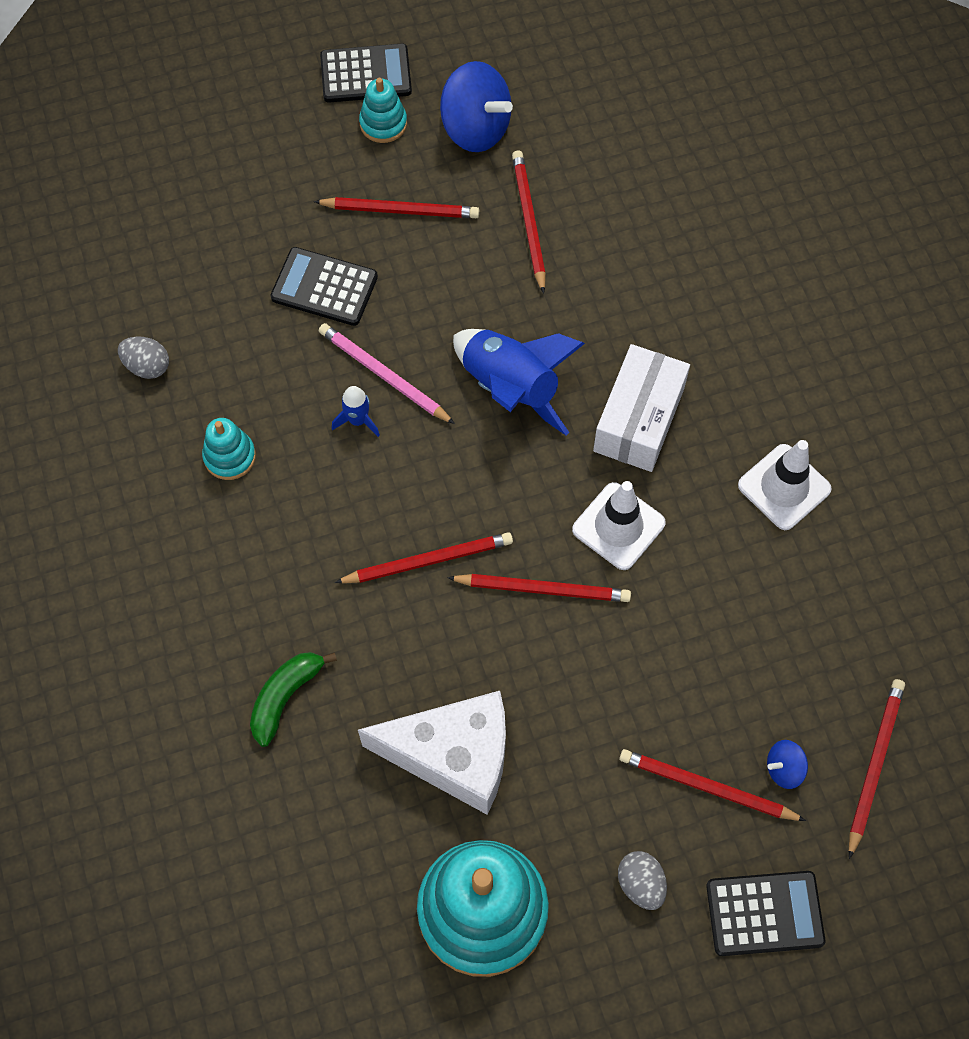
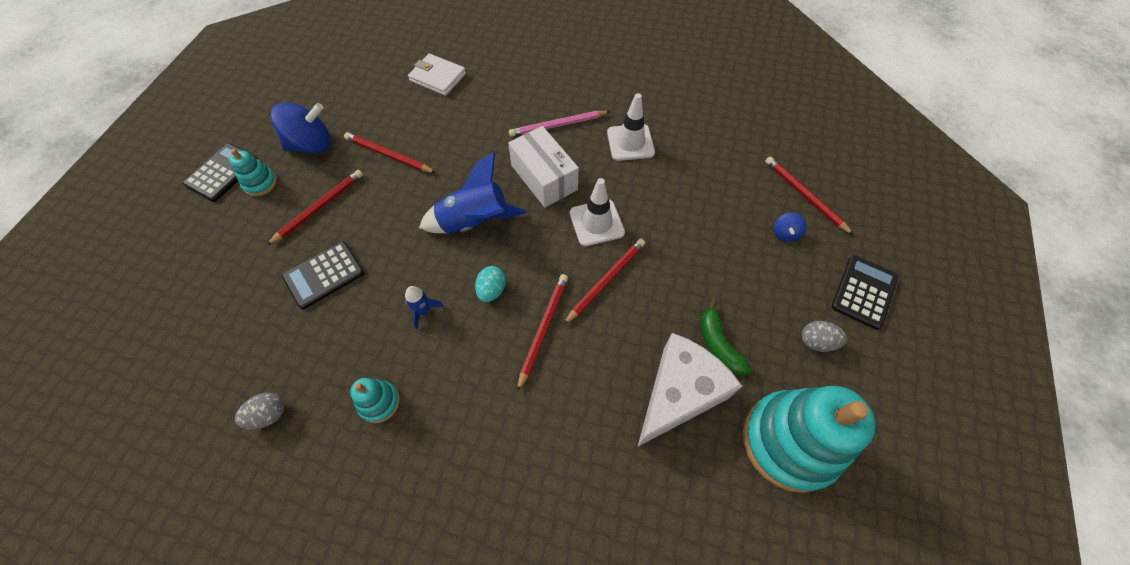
camera: 55 degrees left, 5 degrees down
(285, 696) = (571, 475): green banana -> green banana (718, 344)
(384, 375) = (408, 279): pink pencil -> pink pencil (558, 125)
(435, 472) = (491, 290): none -> turquoise egg
(697, 177) = (438, 77): none -> white wallet
(707, 787) = (775, 274): red pencil -> none

